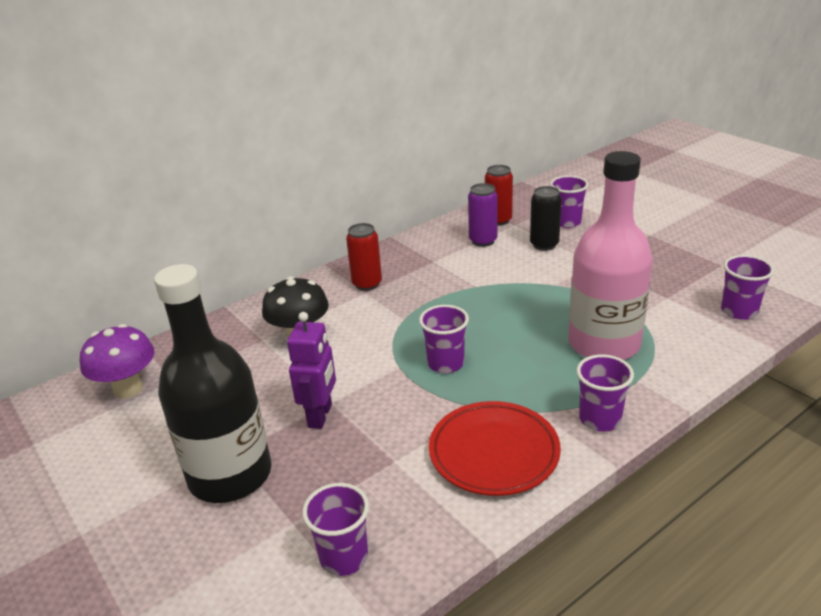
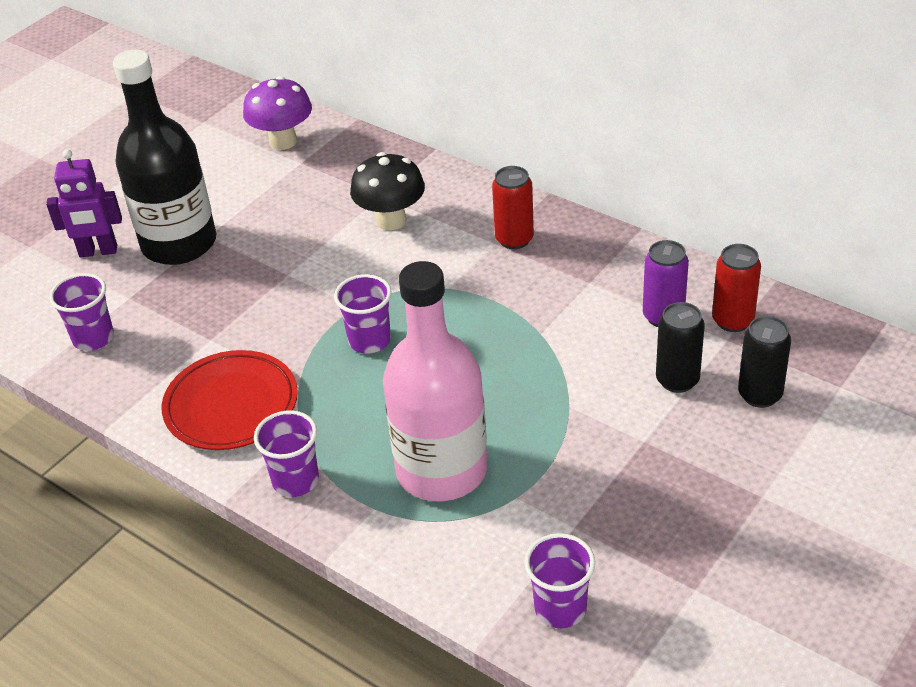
camera: 75 degrees right, 10 degrees up
(320, 416) = (266, 273): purple robot -> purple robot (98, 251)
(566, 222) = (760, 395): purple cup -> black can

